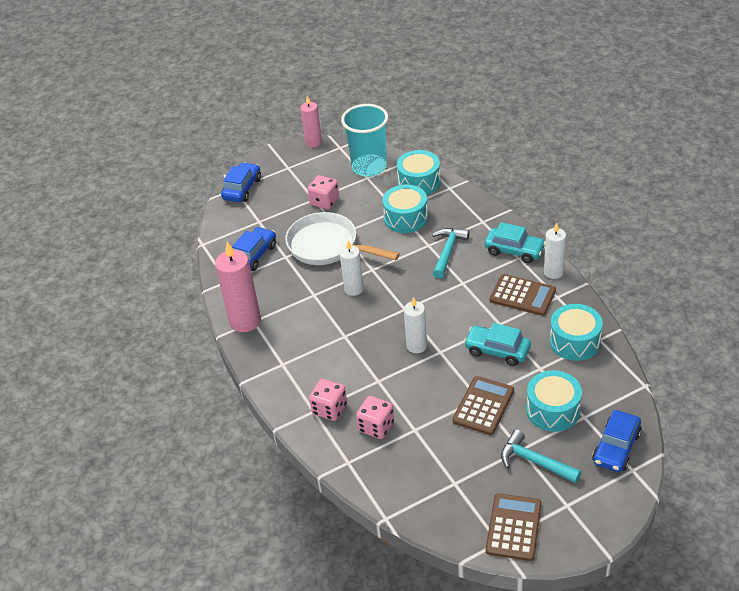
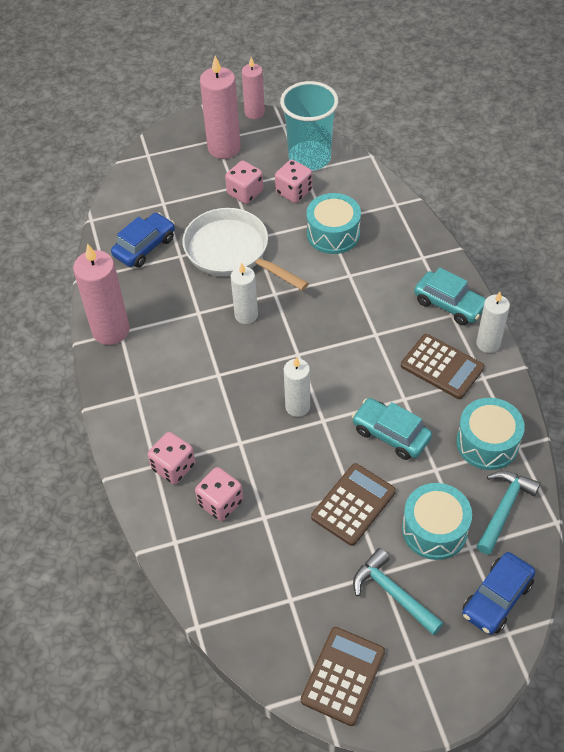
camera: 10 degrees right, 10 degrees up
(242, 189) = (156, 157): blue car -> none
(296, 172) = (224, 148): none -> pink candle
(364, 194) = (294, 192): none -> pink dice
(419, 182) = (362, 190): turquoise drum -> none
(448, 251) = (370, 289): turquoise hammer -> turquoise hammer (504, 508)

